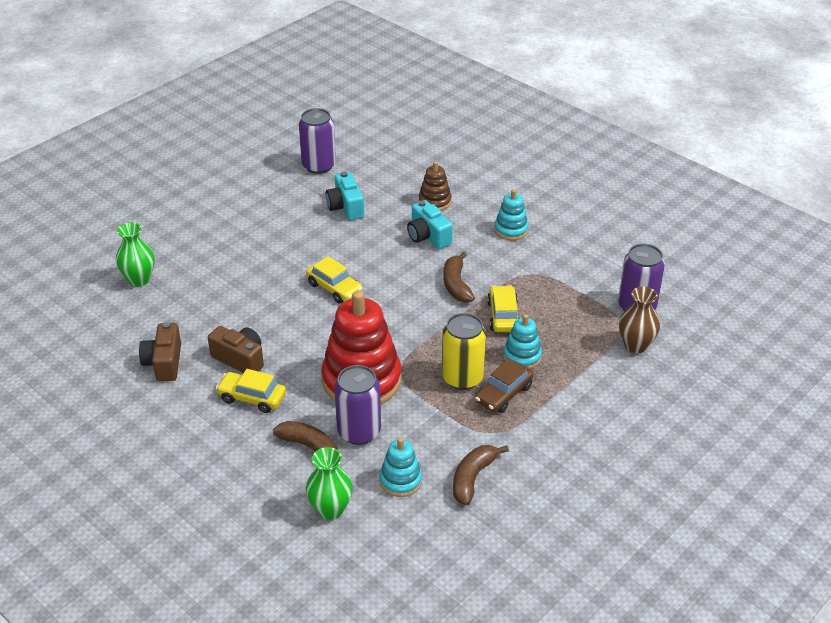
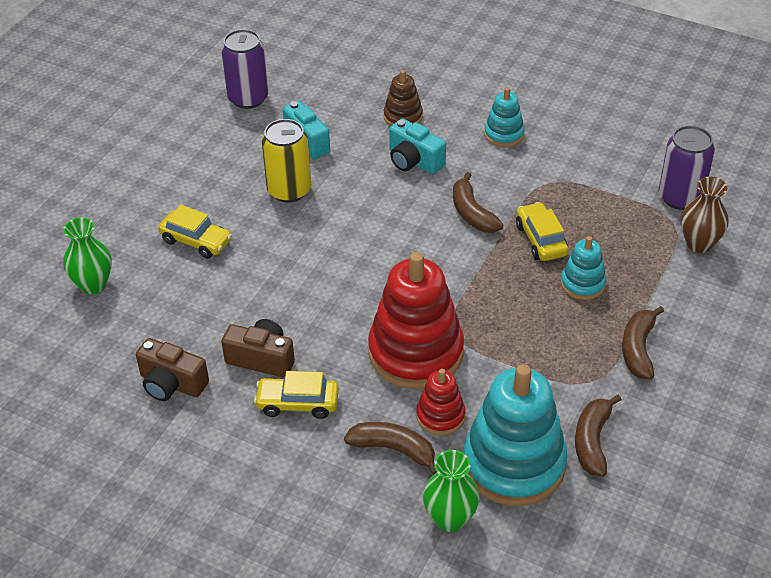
camera: 15 degrees left, 5 degrees up
(164, 363) = (172, 383): brown camera -> brown camera turned 45 degrees counterclockwise
(334, 288) = (334, 246): yellow car -> yellow car (196, 241)
(359, 431) = (440, 416): purple can -> red stacking toy
(400, 481) = (514, 464): turquoise stacking toy -> turquoise stacking toy, size x2.03
(462, 378) = (528, 324): yellow can -> yellow can (289, 190)
(503, 394) = (582, 333): brown car -> none
(544, 416) = (638, 349): none -> brown banana

